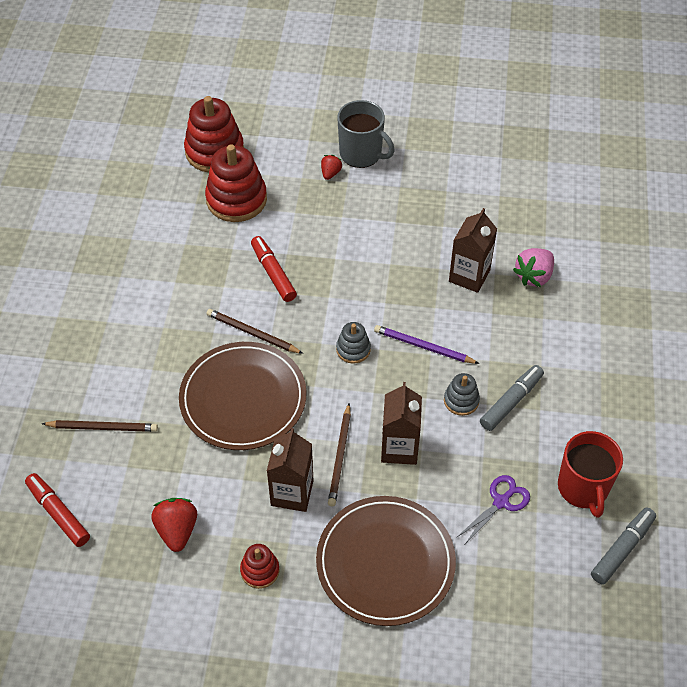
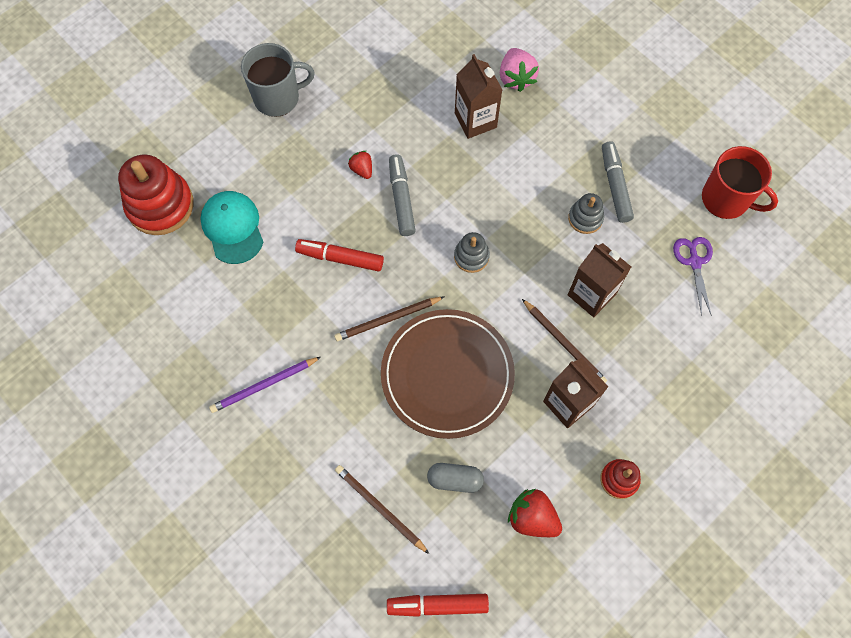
camera: 50 degrees left, 15 degrees up
(103, 427) = (380, 508): brown pencil -> brown pencil turned 90 degrees counterclockwise
(164, 459) = (455, 480): none -> grey capsule
(236, 199) = (232, 228): red stacking toy -> turquoise cap
(330, 173) = (275, 136): red strawberry -> red strawberry (362, 169)
(385, 562) = (683, 382): brown plate -> none
(423, 347) = (513, 205): purple pencil -> purple pencil (264, 385)
(622, 549) = (793, 216): grey marker -> grey marker (401, 199)

